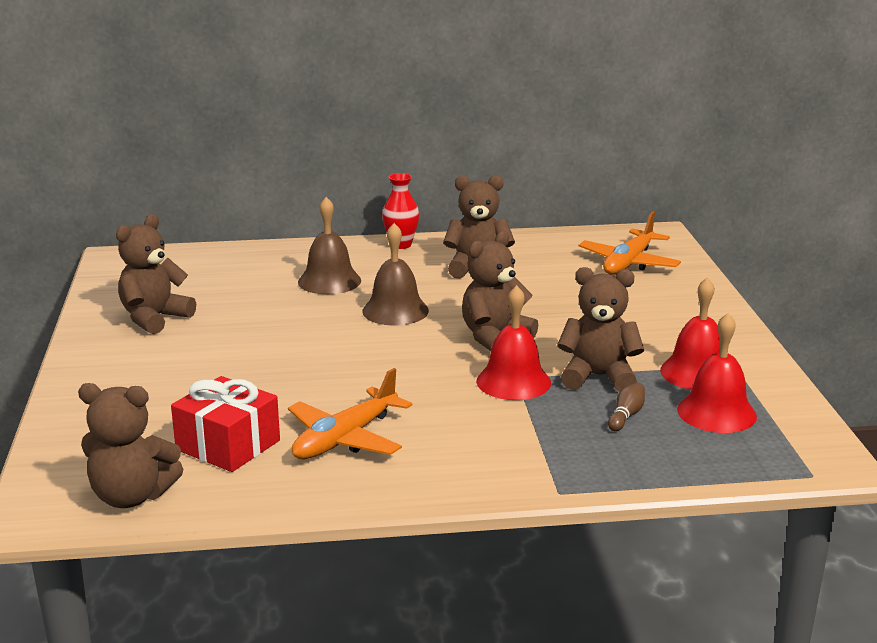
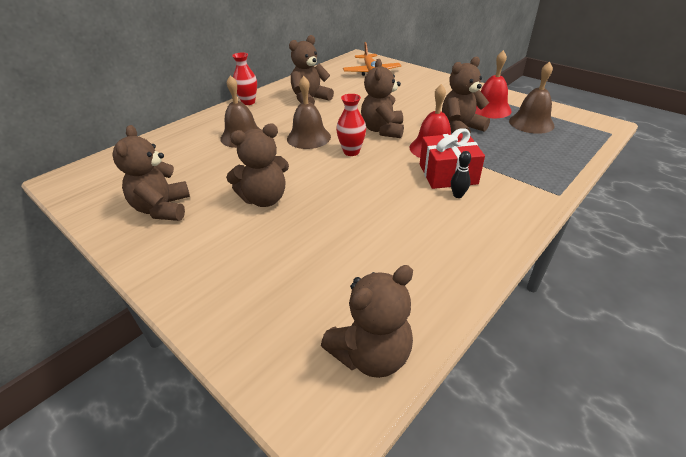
camera: 40 degrees left, 15 degrees up
(228, 445) = (363, 270): red gift -> red gift (448, 174)
(248, 349) = (264, 199): none -> brown teddy bear
(345, 439) = (418, 224): orange plane -> none
(412, 344) = (351, 152): none -> red vase
(439, 436) = (458, 195): none -> black bowling pin
(626, 416) = (506, 141): brown bowling pin -> none
(716, 412) = (531, 123): red bell -> brown bell

